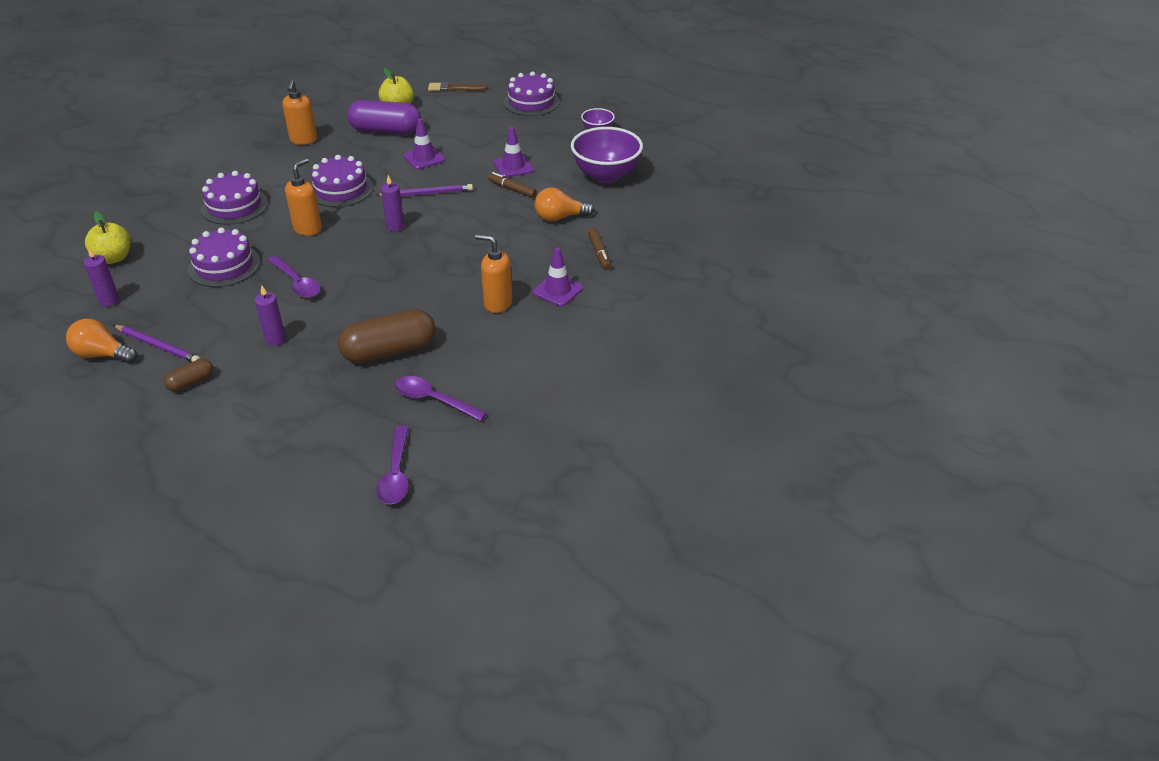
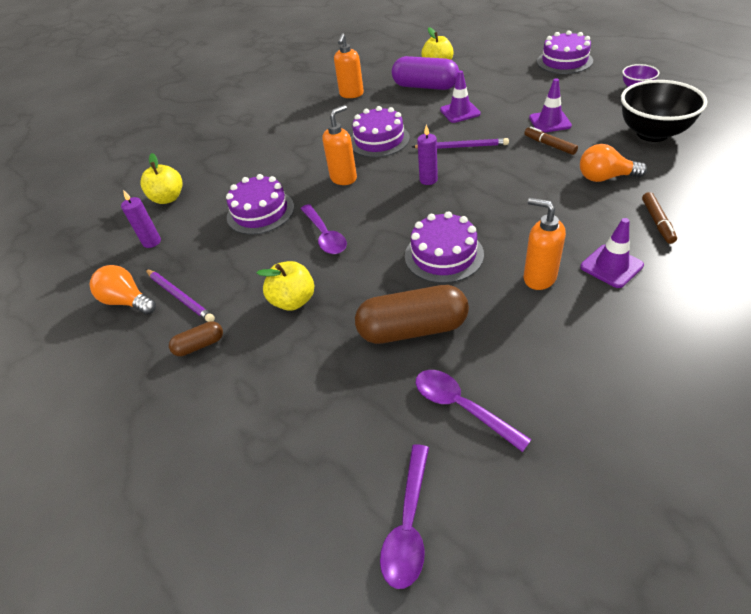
camera: 20 degrees right, 5 degrees up
(234, 206) = (281, 153): purple cake -> purple cake (444, 255)
(275, 339) = (293, 300): purple candle -> yellow apple
(454, 88) = (490, 50): brown brush -> none
(606, 176) = (652, 133): purple bowl -> black bowl

